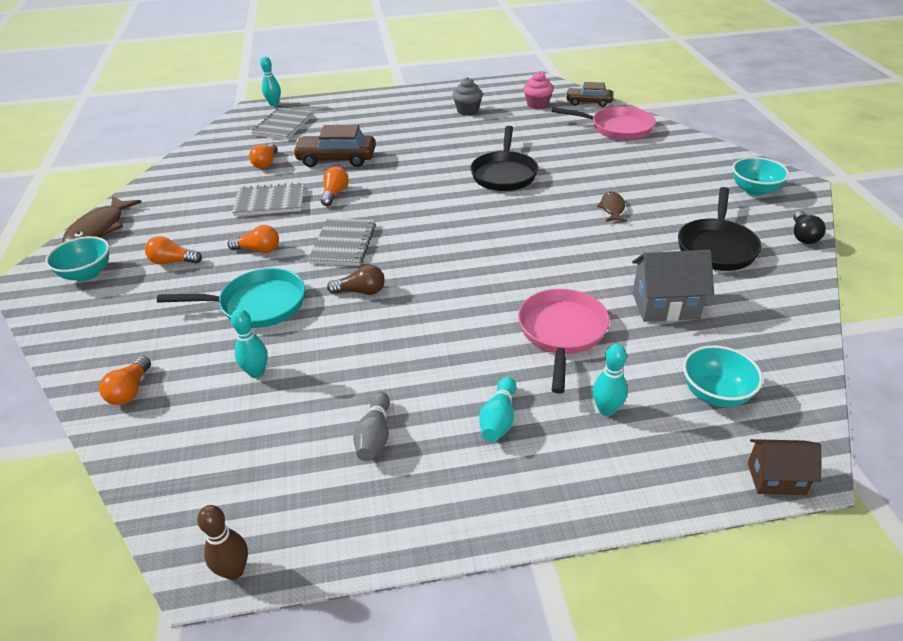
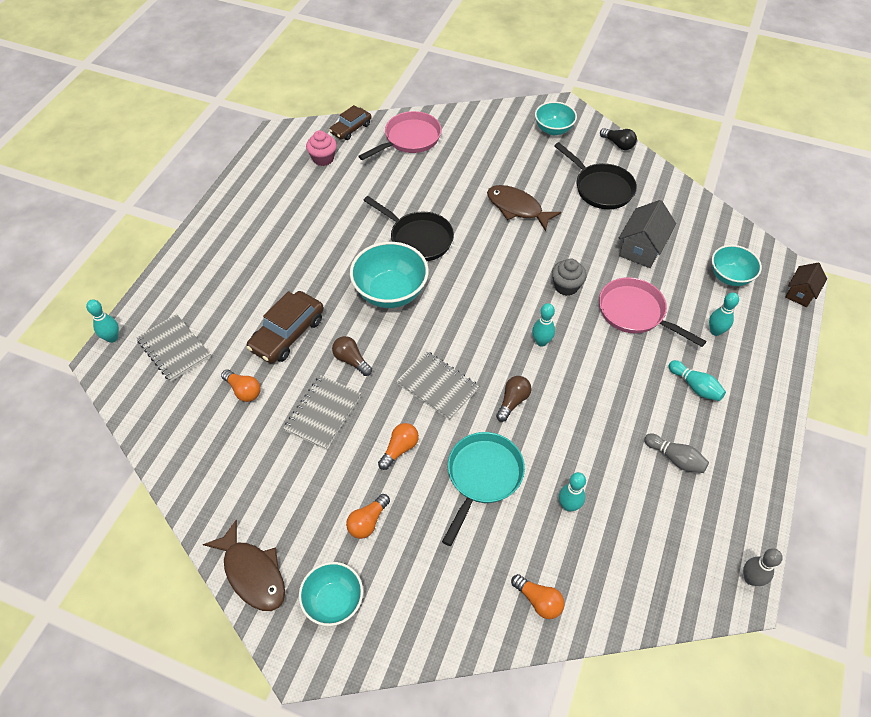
camera: 60 degrees left, 15 degrees up
(234, 570) = (750, 578): brown bowling pin -> grey bowling pin
(335, 194) = (351, 360): orange light bulb -> brown light bulb
(427, 184) = (390, 292): none -> turquoise bowl
(453, 283) = (541, 342): none -> turquoise bowling pin
(467, 111) = (287, 205): grey cupcake -> grey cupcake (566, 286)
(612, 208) = (517, 208): brown fish -> brown fish, size x1.73

